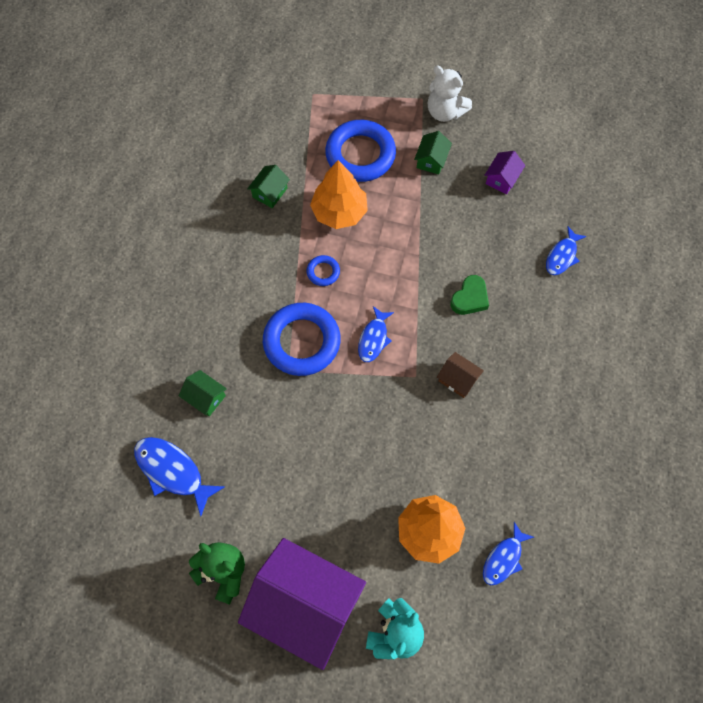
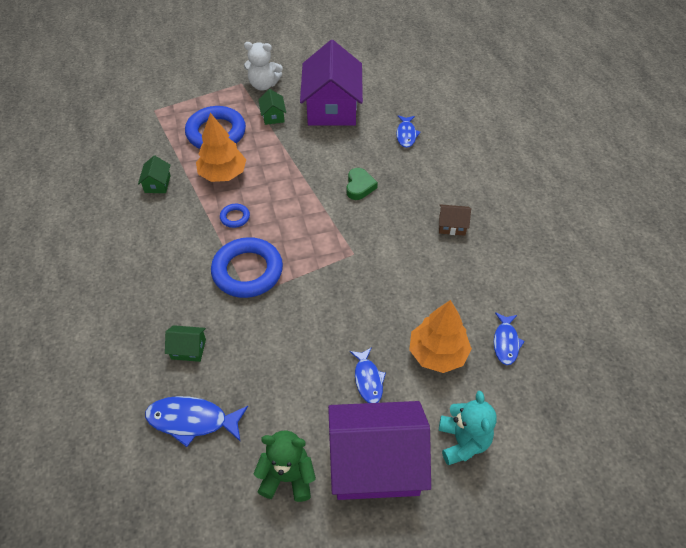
camera: 30 degrees left, 15 degrees down
(374, 338) = (304, 243): blue fish -> blue fish (368, 379)
(458, 379) = (387, 241): brown house -> brown house (452, 226)
(502, 179) = (332, 107): purple house -> purple house, size x2.41

